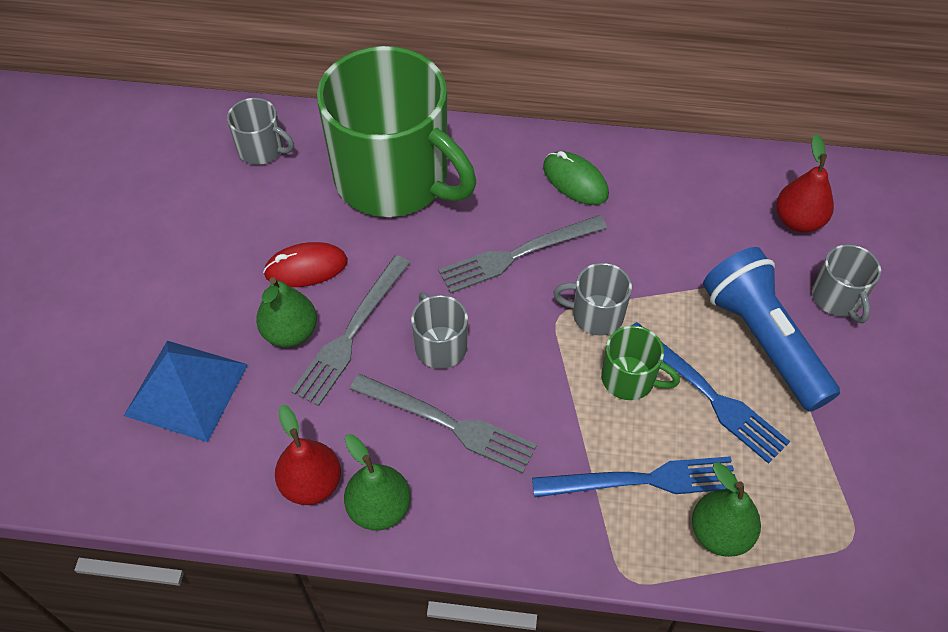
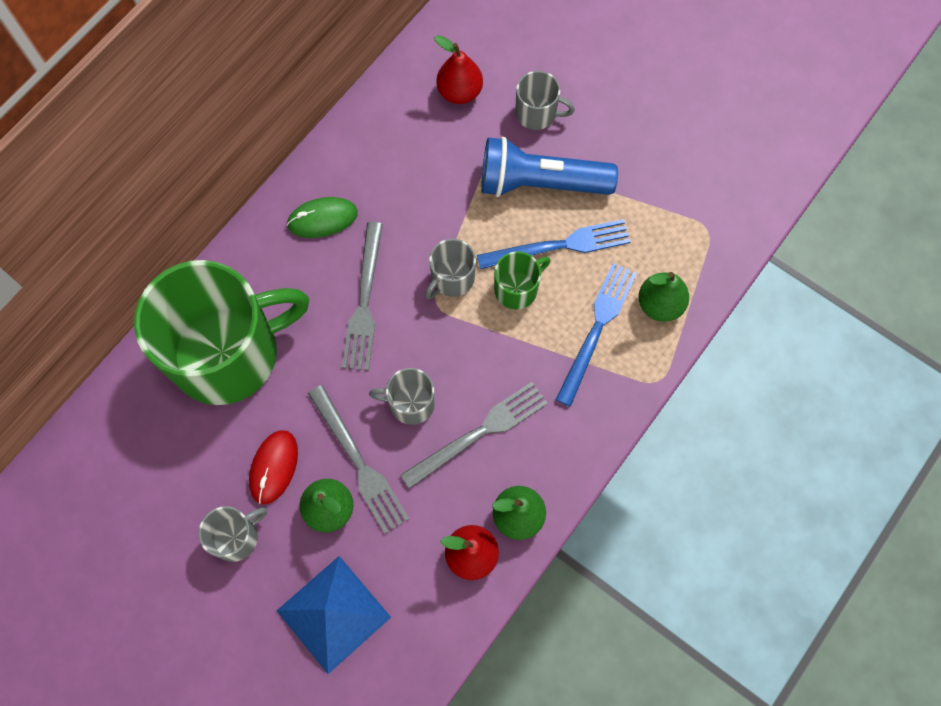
camera: 60 degrees left, 15 degrees up
(262, 149) = (122, 445): grey mug -> grey mug (236, 537)

